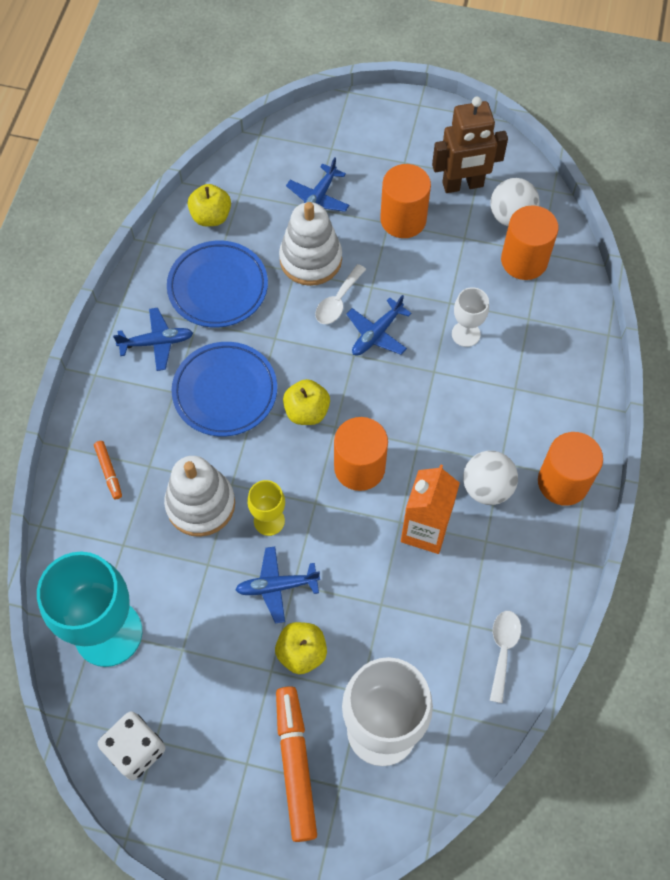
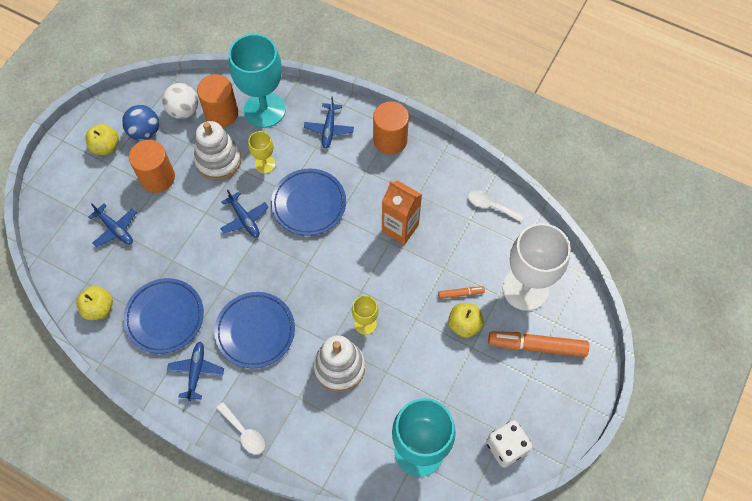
camera: 75 degrees left, 0 degrees up
(109, 472) = (294, 428): orange marker -> orange marker (460, 293)
(276, 586) = (414, 330): blue plane -> blue plane (329, 129)
(307, 411) = (290, 279): yellow apple -> yellow apple (106, 147)
(310, 259) = (166, 247): white stacking toy -> white stacking toy (218, 160)
(337, 301) = (209, 237): white spoon -> white spoon (244, 433)
(359, 467) = (343, 256): orange cylinder -> none
(424, 404) = (309, 204): none -> blue plate
(463, 185) = (145, 132): brown robot -> blue ball
(466, 334) = (265, 164): white goblet -> yellow goblet
(487, 487) = (381, 184): white ball -> none
(549, 309) = (264, 110): none -> turquoise goblet

